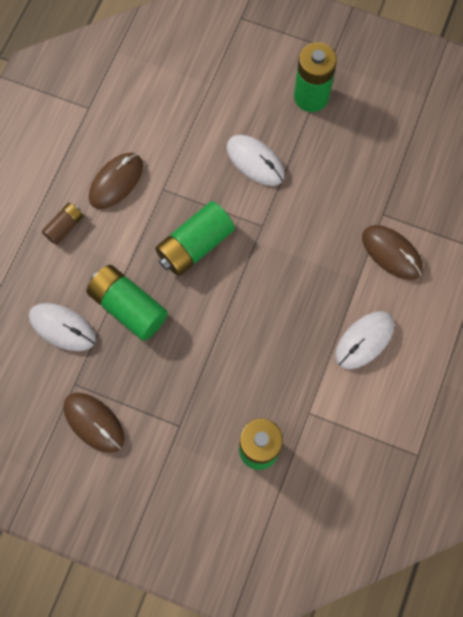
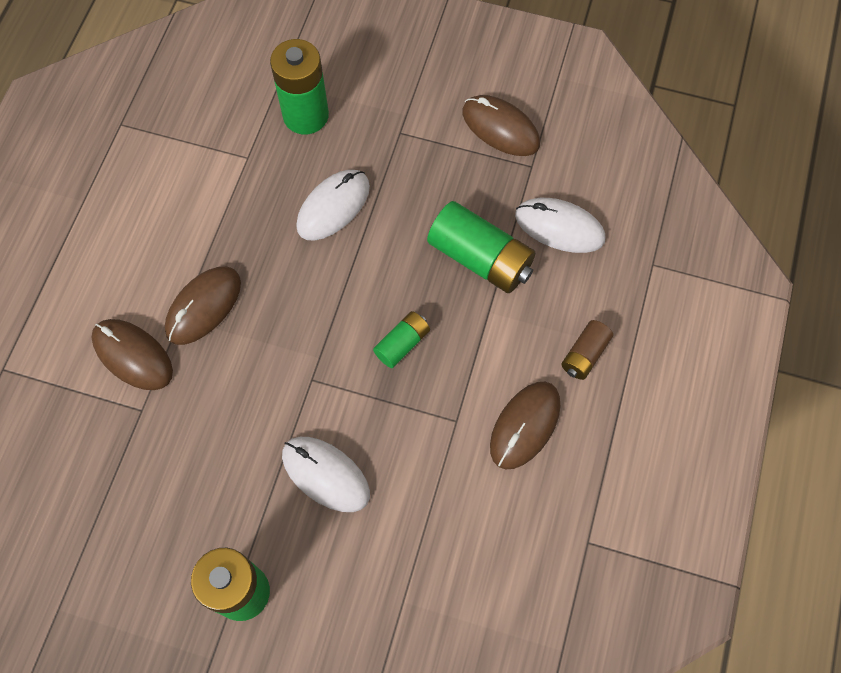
camera: 175 degrees right, 5 degrees down
(195, 246) = (402, 343): green battery -> green battery, size x0.54
(341, 286) = (203, 306): none -> brown mouse
(364, 340) = (176, 242): white mouse -> white mouse (333, 206)

